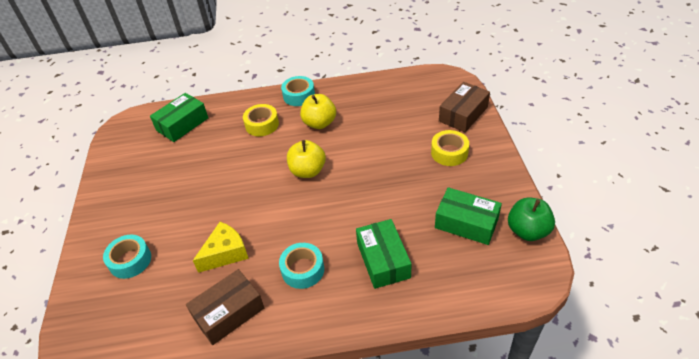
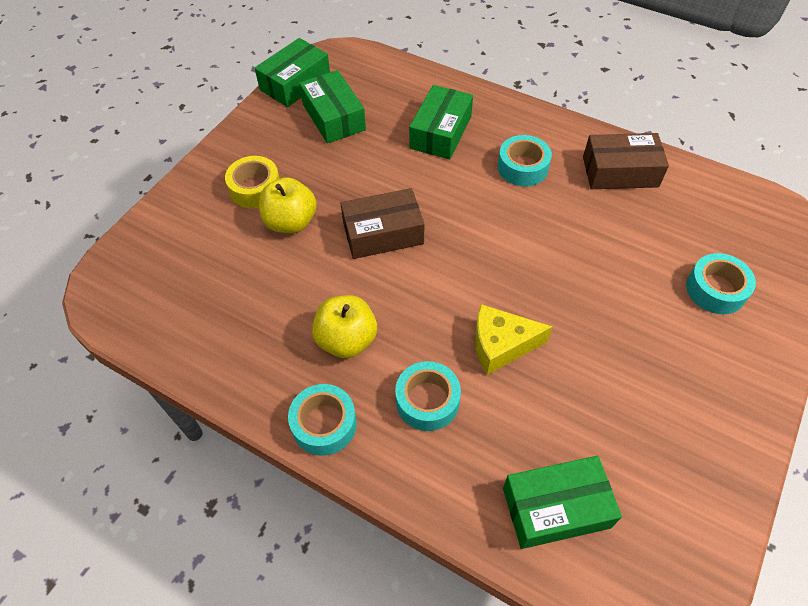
camera: 145 degrees left, 10 degrees up
(225, 253) = (594, 230): yellow cheese -> yellow cheese (501, 345)
(262, 125) = (427, 401): yellow tape -> turquoise tape
(307, 171) = (428, 272): yellow apple -> yellow apple (291, 222)
(463, 114) = (173, 224): brown box -> brown box (383, 233)
(527, 231) = (295, 83): green apple -> green box

